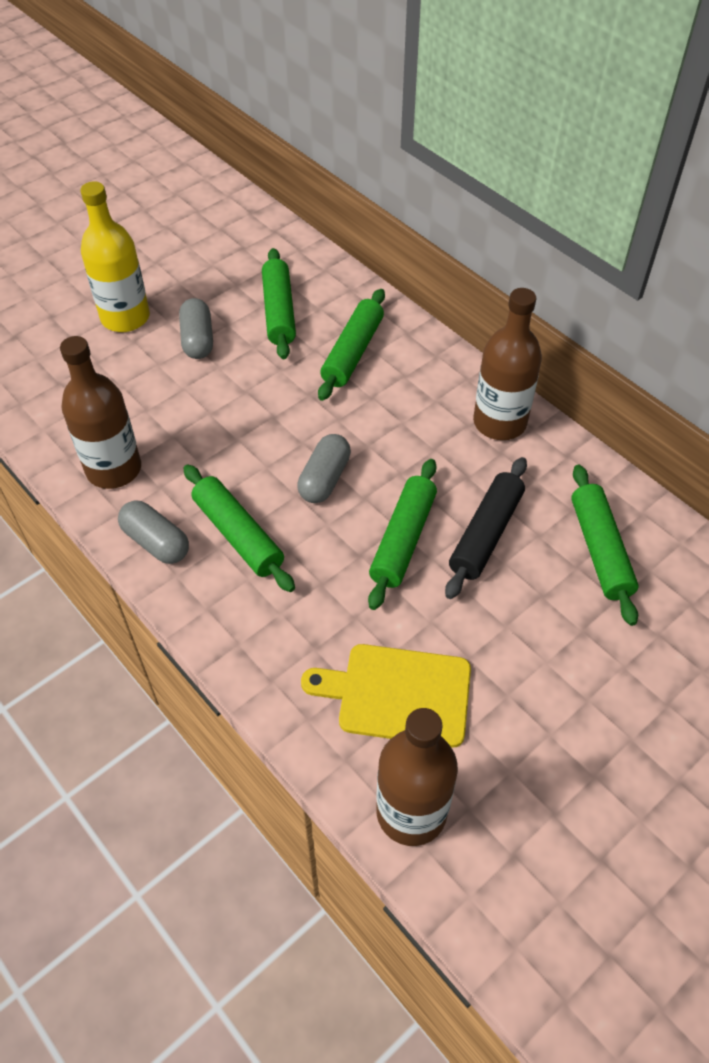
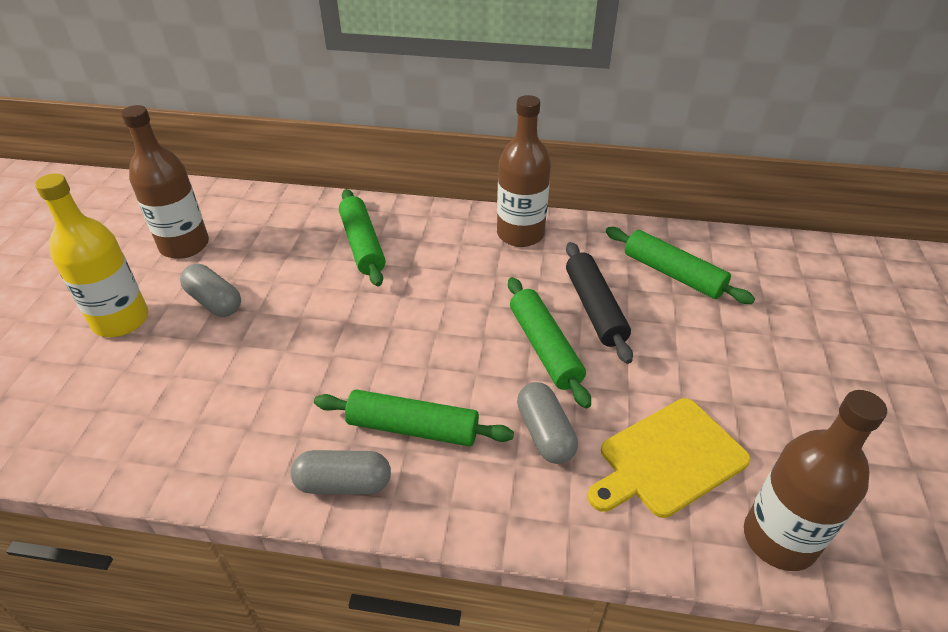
camera: 40 degrees left, 10 degrees down
(114, 469) = (236, 449): brown bottle -> brown bottle (184, 245)
(279, 311) = (269, 246): green rolling pin -> none
(324, 479) = (438, 342): grey capsule -> grey capsule (545, 433)

